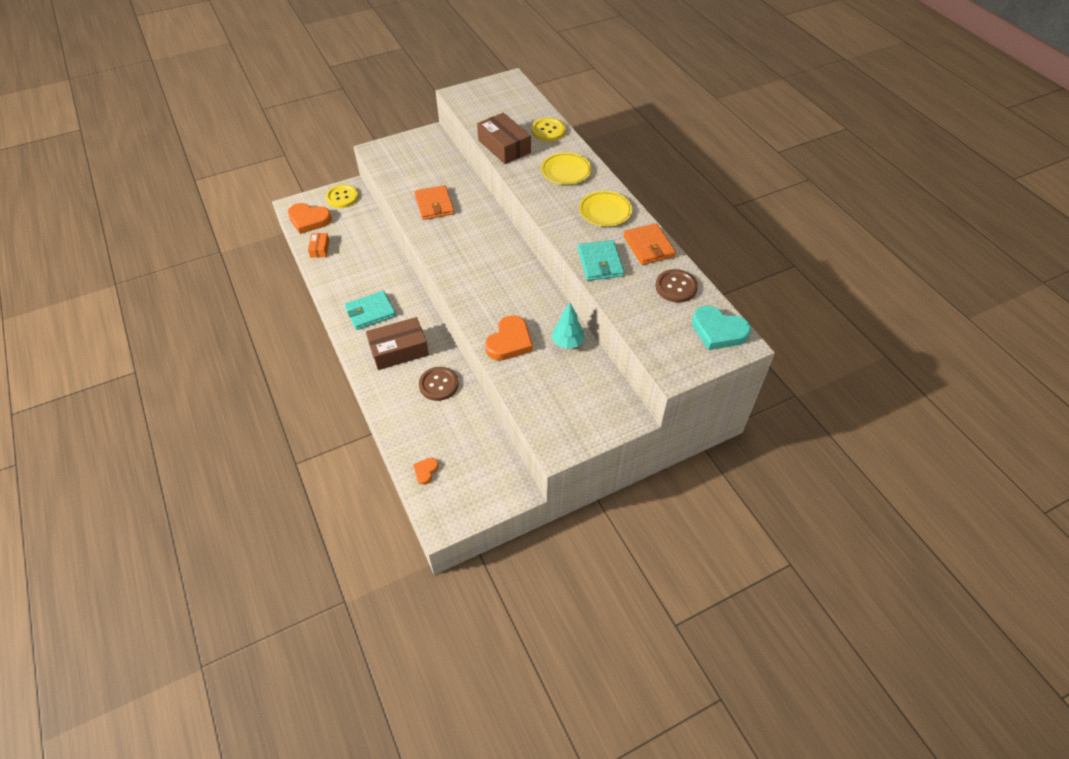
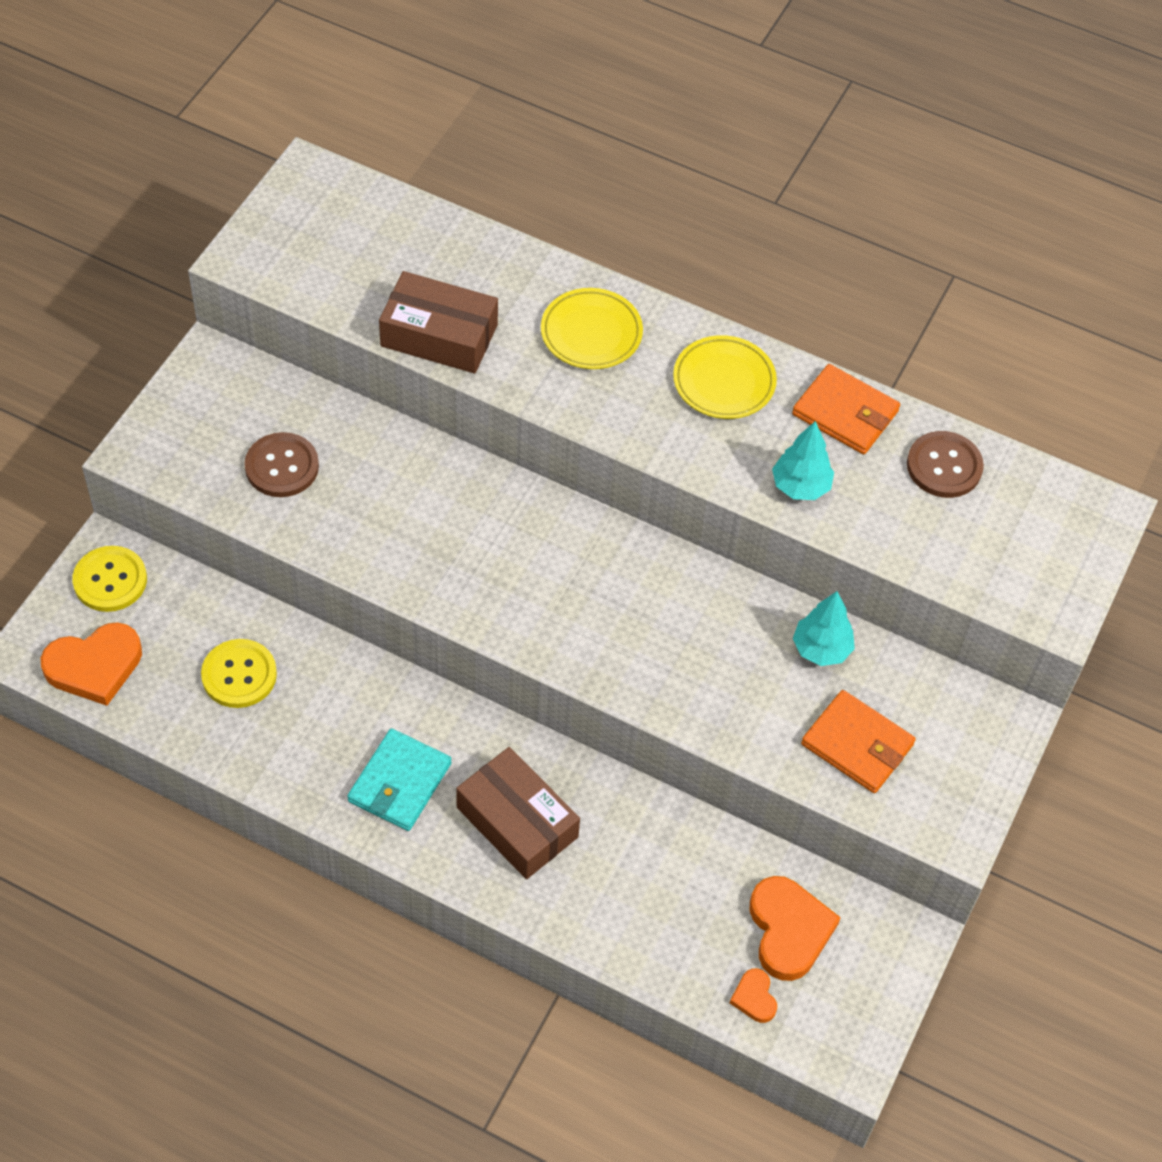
camera: 40 degrees left, 5 degrees up
(320, 249) = (179, 714): orange box -> none
(399, 350) = (517, 822): brown box -> brown box turned 75 degrees counterclockwise
(434, 205) = (367, 511): orange wallet -> orange wallet (857, 744)
(438, 384) = (639, 841): brown button -> brown button (282, 467)
(509, 342) = (735, 702): orange heart -> orange heart (789, 930)
(548, 131) = (484, 260): yellow button -> yellow button (239, 675)
(600, 263) = (800, 486): turquoise wallet -> turquoise tree
(718, 331) = (1060, 510): turquoise heart -> none

